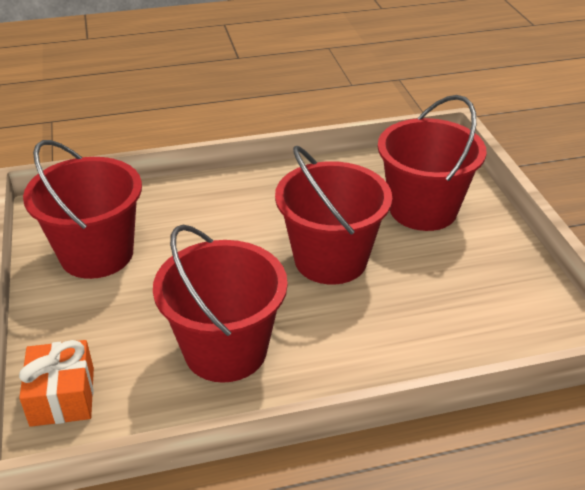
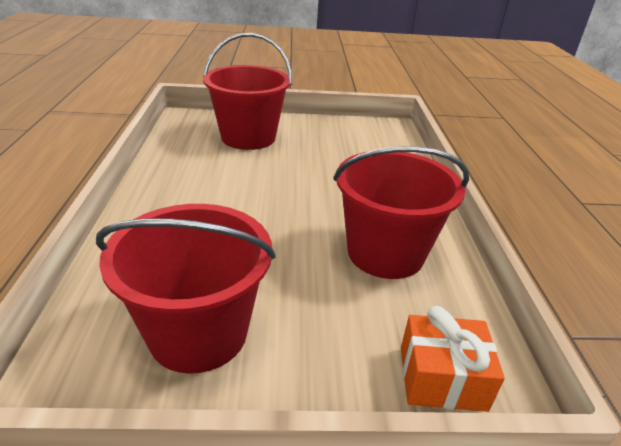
camera: 80 degrees left, 5 degrees down
(330, 259) = (288, 184): red bucket -> none

